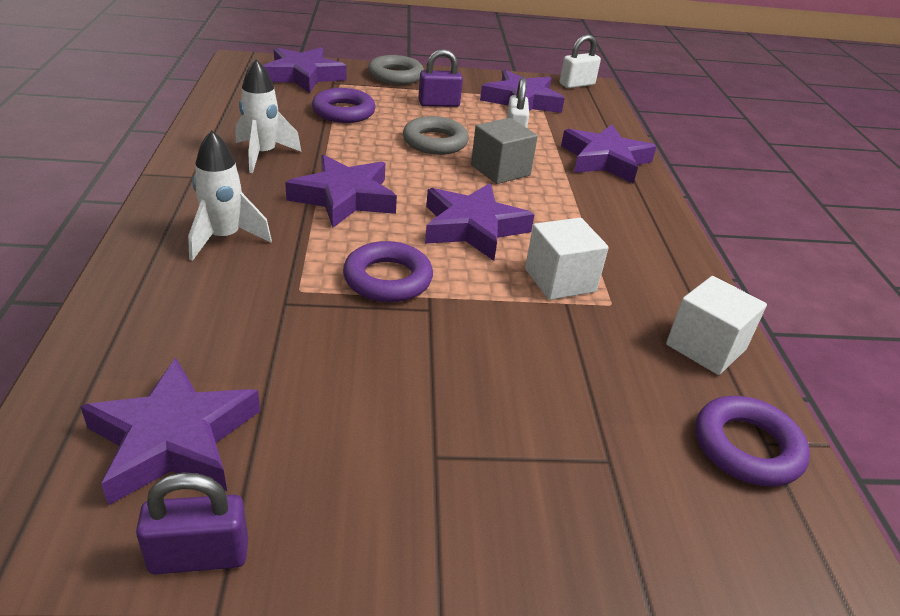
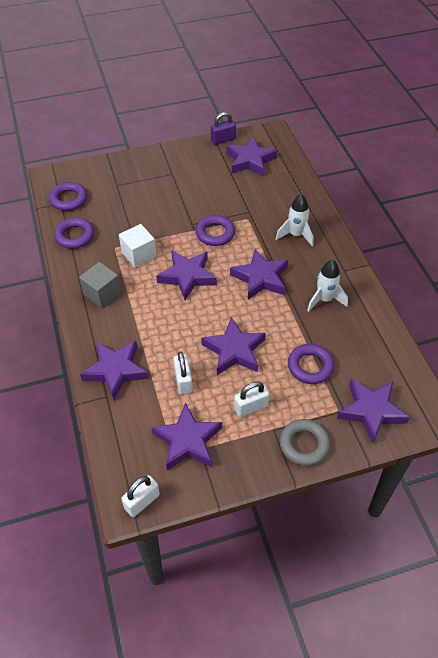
camera: 170 degrees right, 15 degrees up
(435, 142) = (234, 350): grey ring -> purple star
(439, 104) = (251, 407): purple padlock -> white padlock
(500, 170) = (184, 333): grey cube -> grey cube (102, 293)
(705, 347) = (75, 236): white cube -> purple ring

